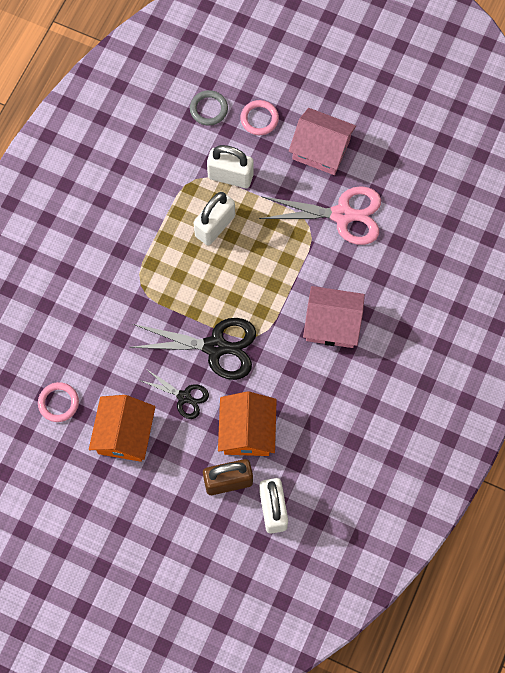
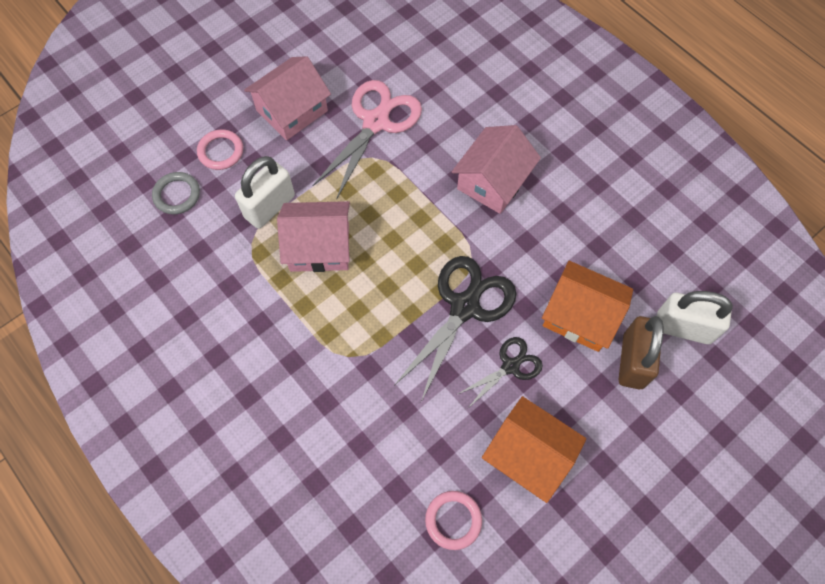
camera: 65 degrees left, 5 degrees down
(215, 226) = (319, 247): white padlock -> pink house

